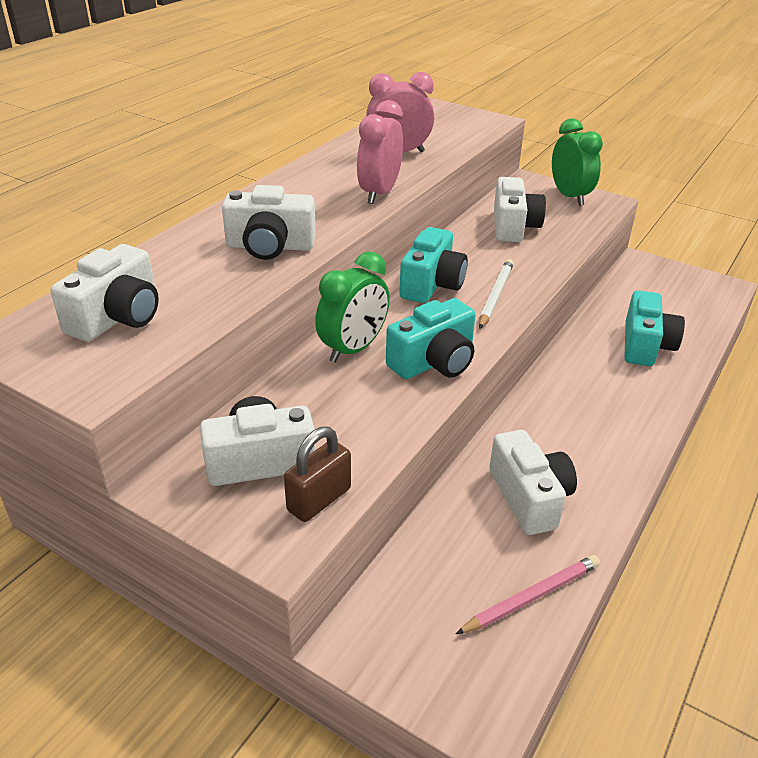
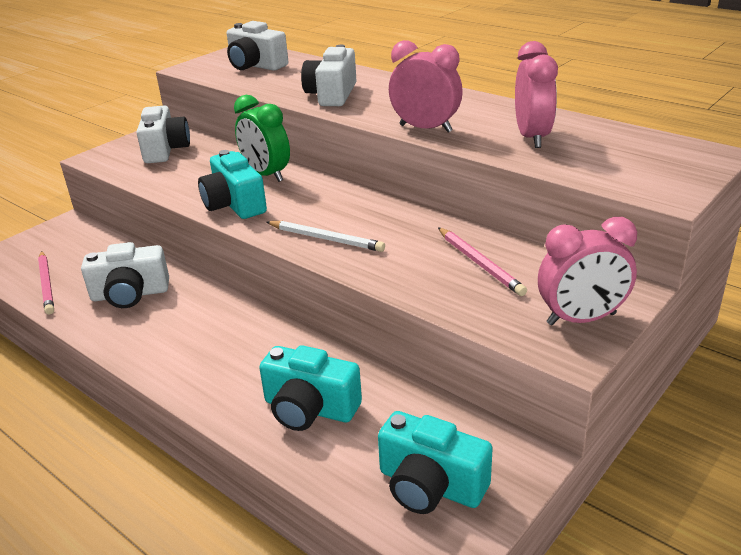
camera: 100 degrees right, 5 degrees down
(319, 499) = (120, 166): brown padlock -> none
(432, 284) = (355, 208): turquoise camera -> turquoise camera (430, 485)
(513, 226) = (479, 263): white camera -> pink pencil
(569, 196) = (581, 319): green clock -> pink clock

